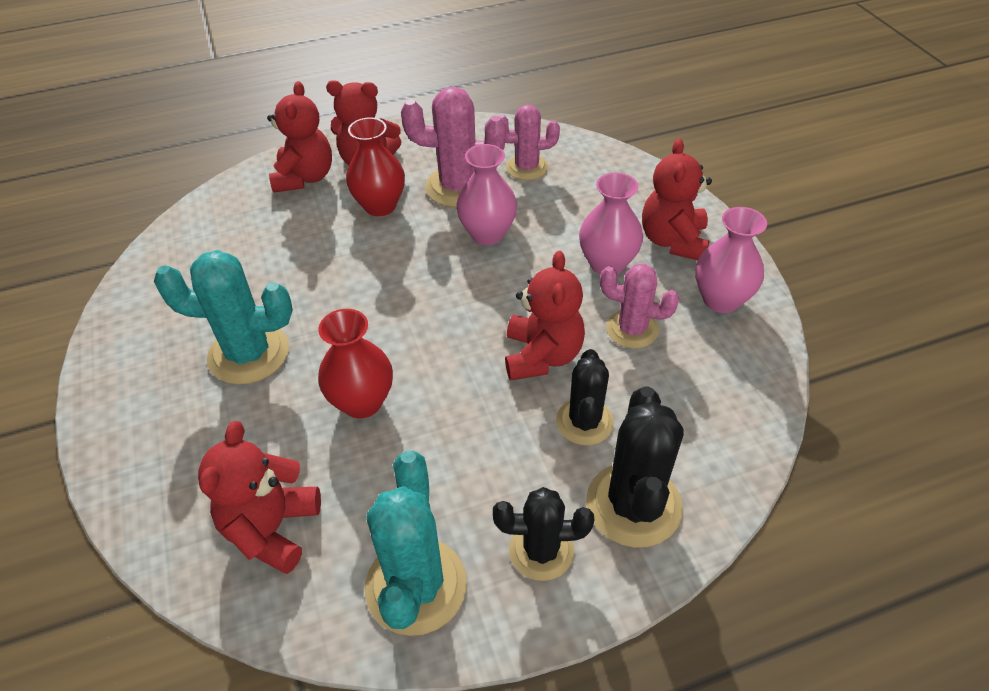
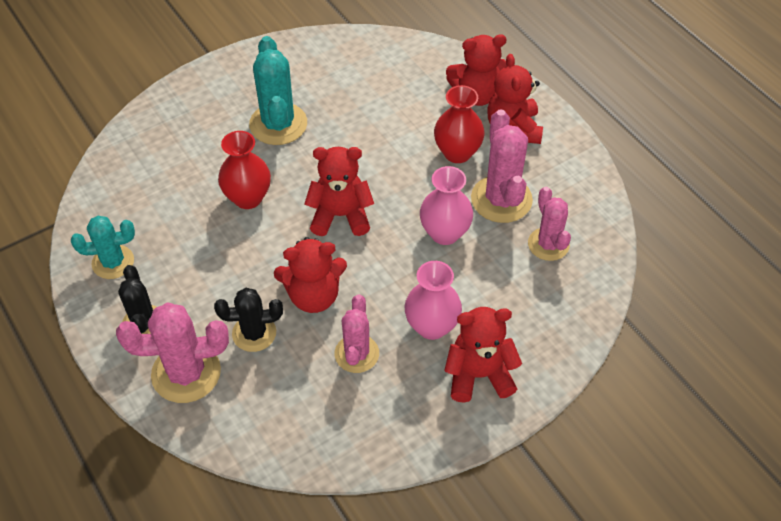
camera: 75 degrees right, 5 degrees up
(272, 529) = (143, 181): red teddy bear -> red teddy bear (340, 216)
(416, 586) = (113, 262): turquoise cactus -> turquoise cactus, size x0.66
(633, 505) = (186, 373): black cactus -> pink cactus
(721, 300) = (409, 419): pink vase -> none

